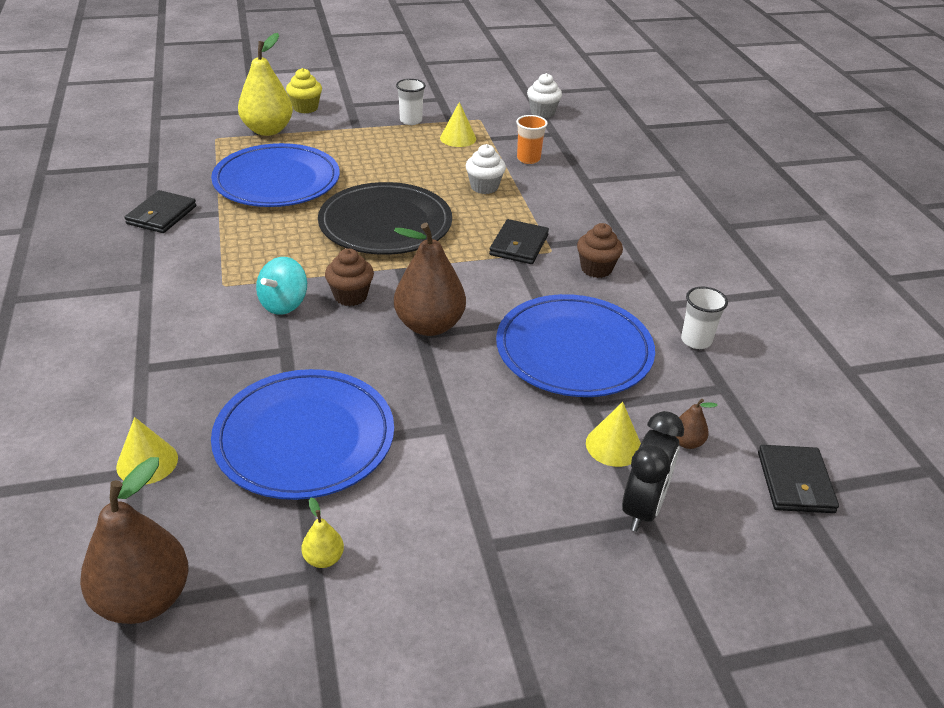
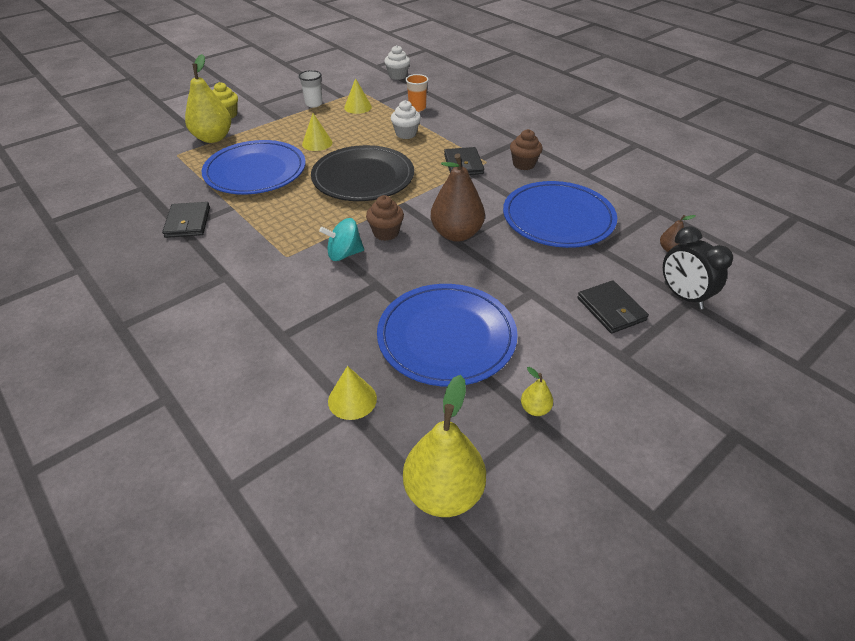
camera: 25 degrees left, 5 degrees up
(143, 599) = (443, 493): brown pear -> yellow pear
(284, 304) = (344, 254): turquoise spinning top -> turquoise spinning top turned 75 degrees clockwise
(613, 445) = (633, 266): yellow cone -> yellow cone (317, 143)
(642, 508) = (683, 296): black clock -> black clock turned 150 degrees clockwise
(696, 340) = (619, 188): white cup -> none
(795, 482) = (742, 249): black wallet -> black wallet (611, 309)

